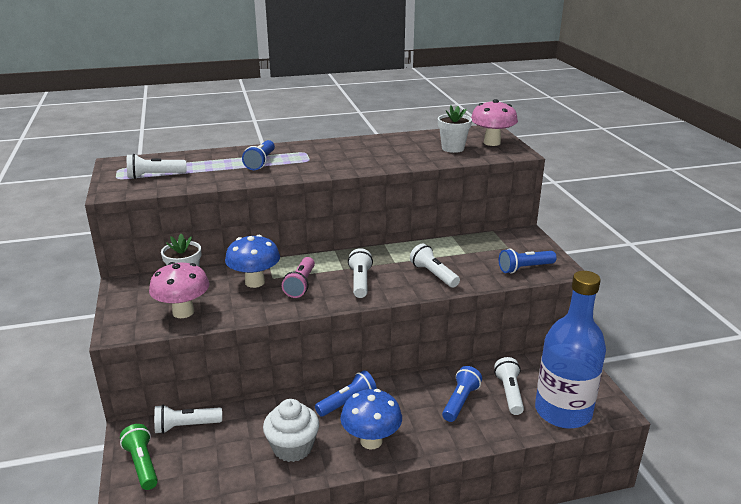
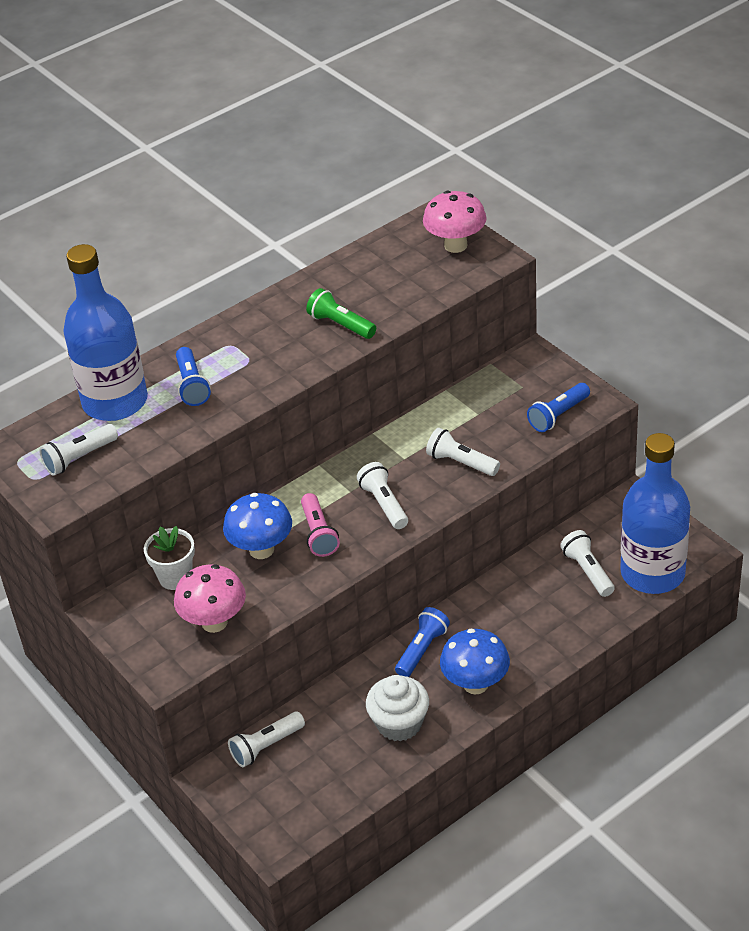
camera: 20 degrees left, 15 degrees up
(142, 464) = (255, 804): green flashlight -> green flashlight (340, 325)
(207, 158) = (115, 401): none -> blue bottle
(453, 148) = (414, 274): white flower pot -> none
(460, 401) = (541, 601): blue flashlight -> none

